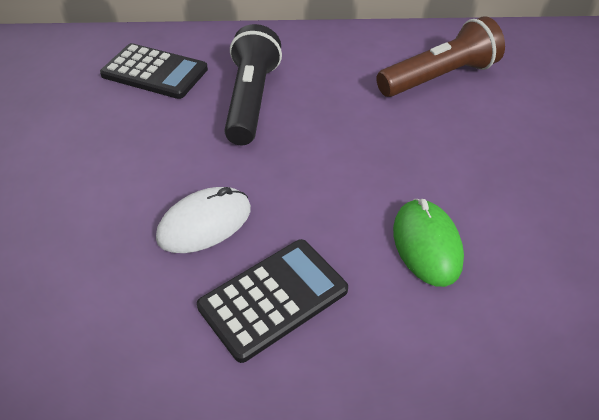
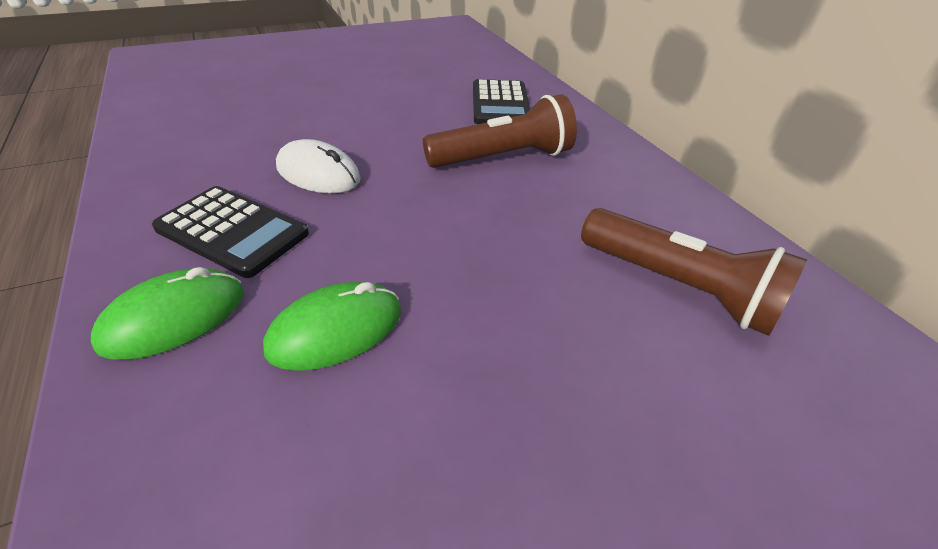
camera: 65 degrees right, 5 degrees down
(251, 100) = (503, 158): black flashlight -> brown flashlight
(381, 344) = (174, 318): none -> green mouse

